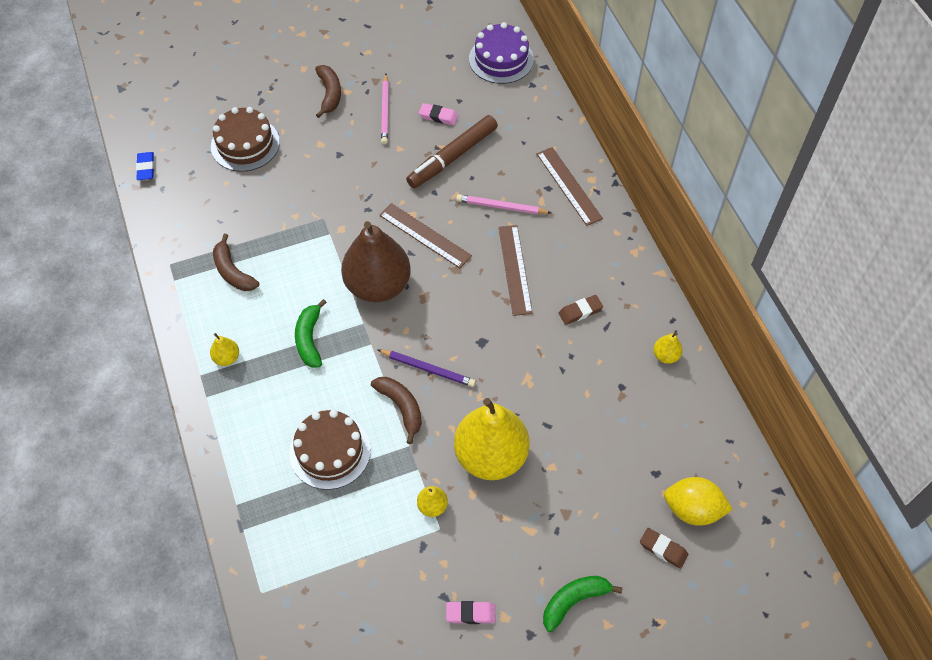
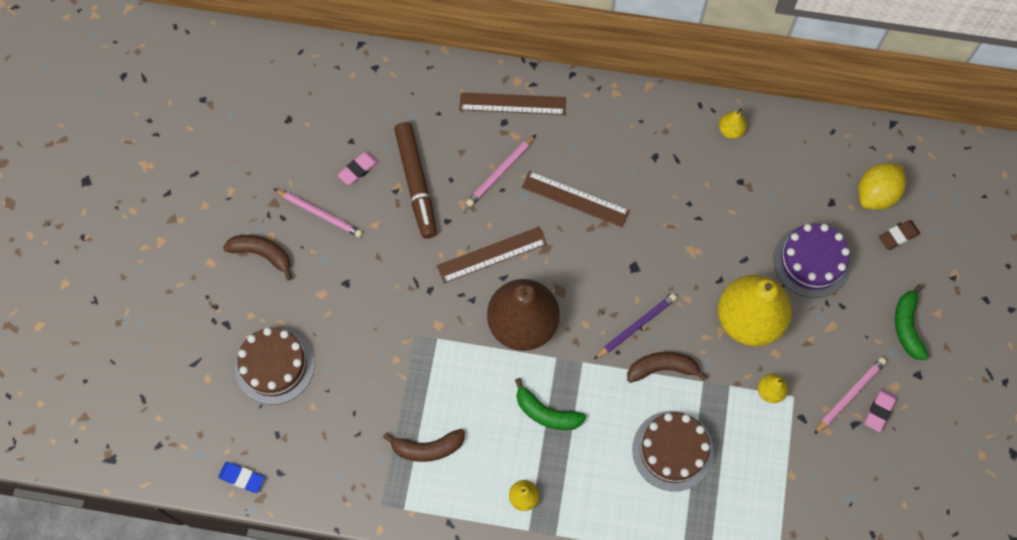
camera: 60 degrees left, 10 degrees up
(470, 579) = (850, 395): none -> pink pencil
(501, 59) = (325, 76): purple cake -> purple cake (811, 261)
(580, 311) = (650, 171): brown eraser -> none

